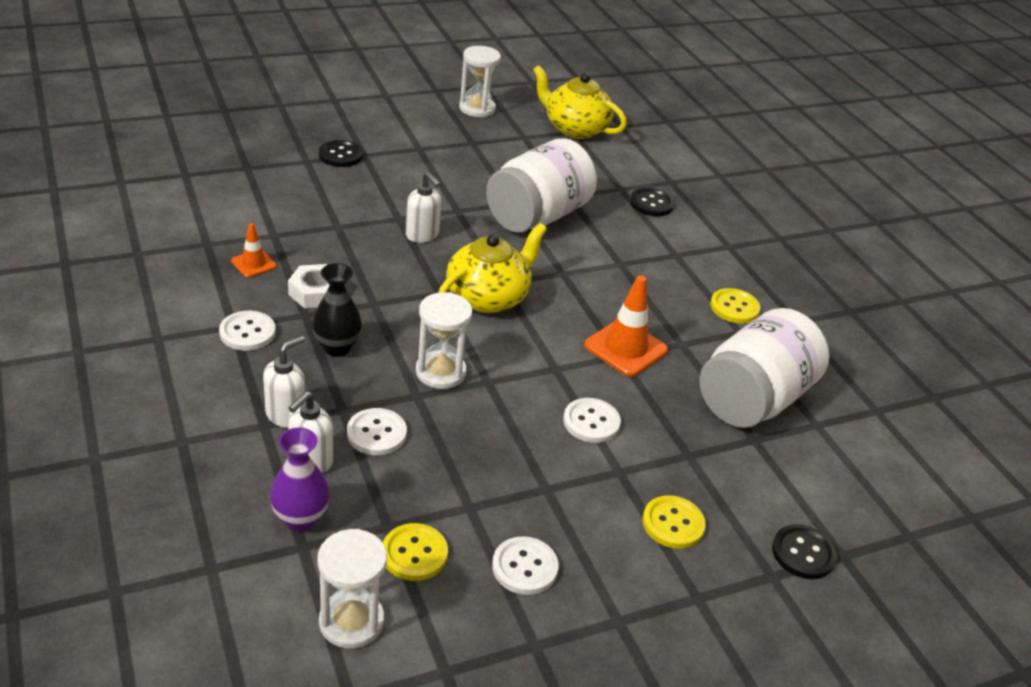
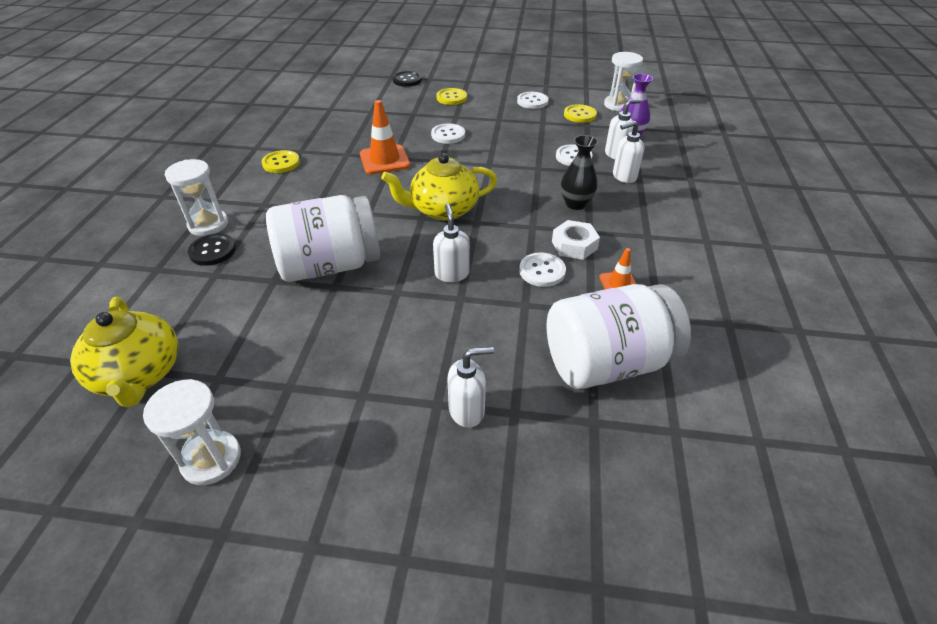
camera: 145 degrees left, 5 degrees up
(247, 332) = (637, 228): white button -> white button (542, 271)
(340, 155) = (467, 410): black button -> white soap dispenser
(440, 372) = (515, 175): white hourglass -> white hourglass (208, 224)
(753, 399) = (346, 123): white jar -> white jar (607, 363)

